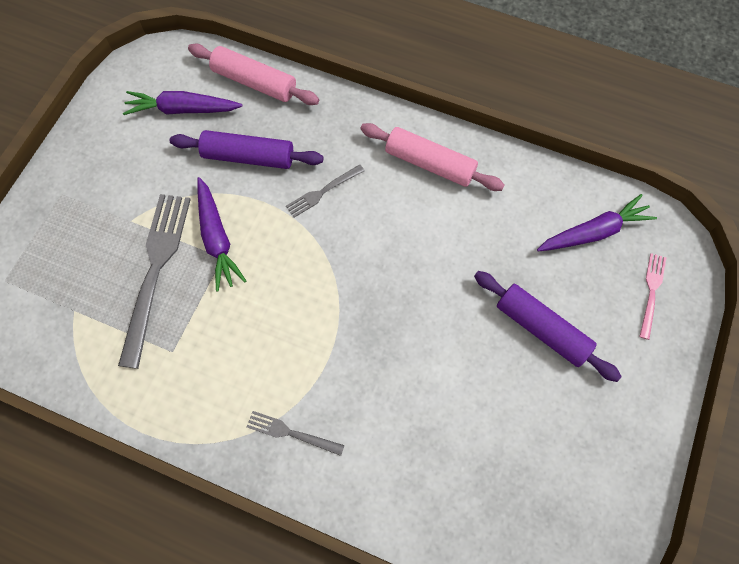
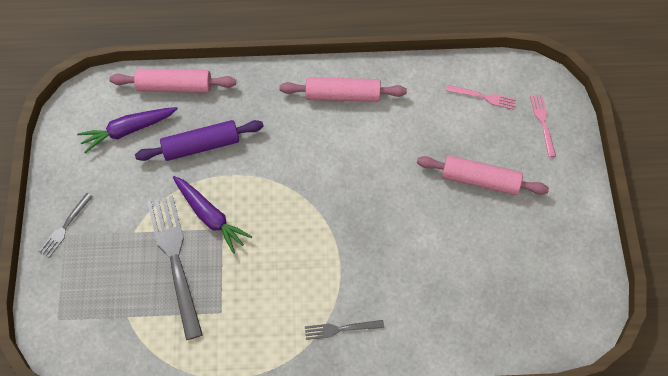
camera: 25 degrees left, 5 degrees down
(322, 192) = (273, 149): grey fork -> grey fork (64, 227)
(541, 329) = (480, 180): purple rolling pin -> pink rolling pin
(593, 232) = (484, 97): purple carrot -> pink fork

